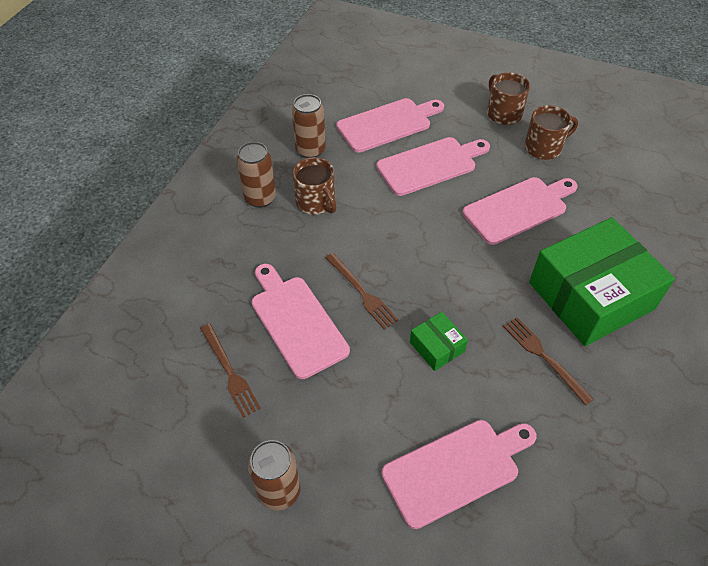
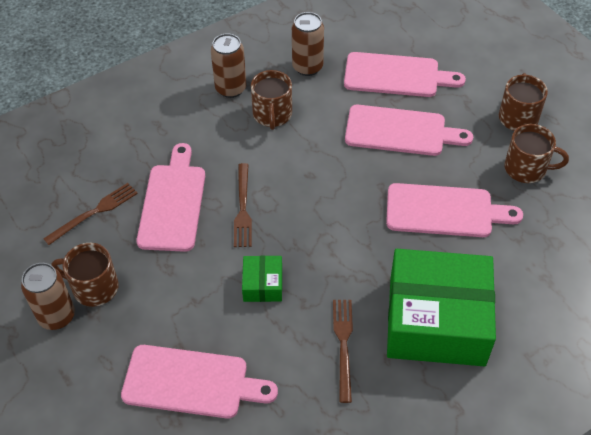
camera: 35 degrees right, 0 degrees up
(229, 372) = (94, 212): brown fork -> brown fork turned 135 degrees counterclockwise
(291, 441) = (94, 287): none -> brown mug

